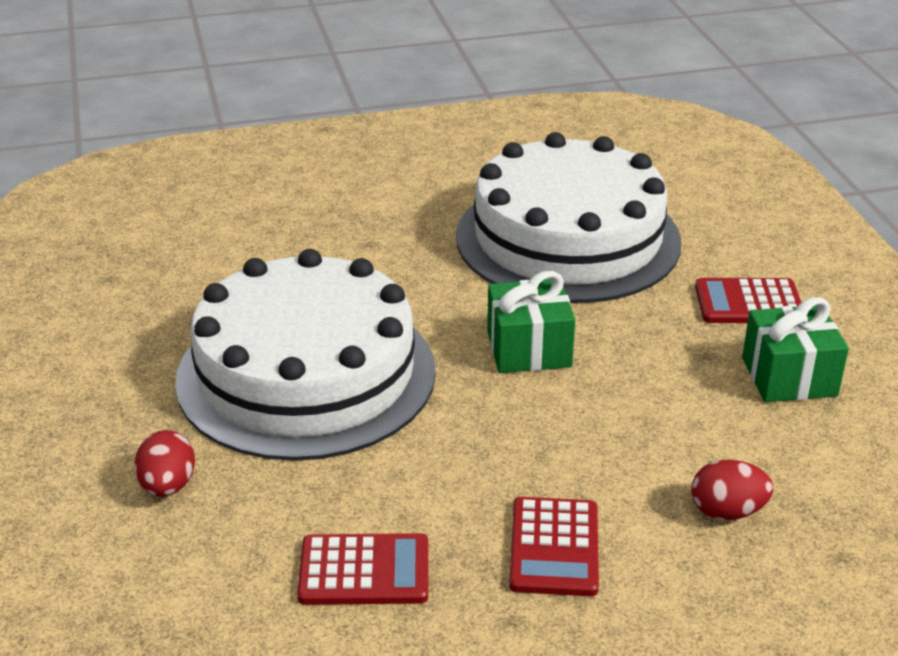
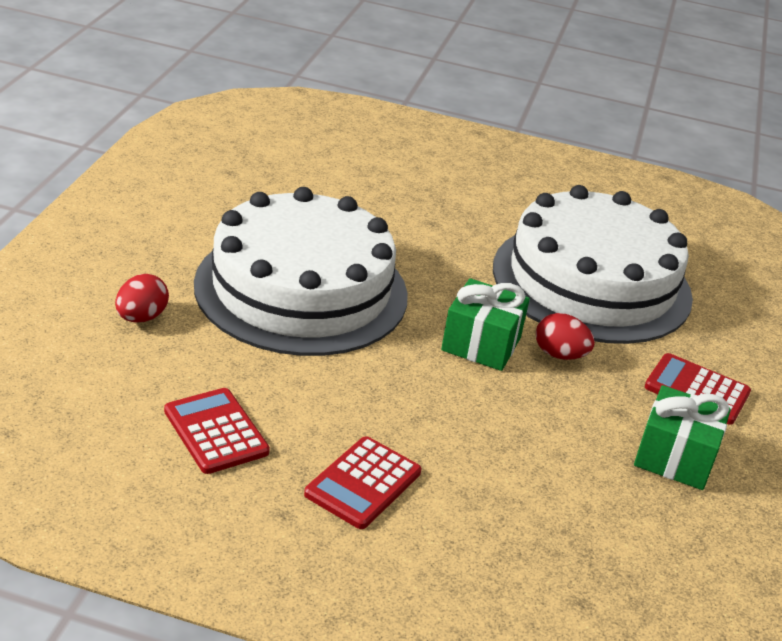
camera: 25 degrees right, 0 degrees up
(364, 571) = (216, 431): red calculator -> red calculator turned 150 degrees counterclockwise
(727, 511) = (521, 525): red egg -> red egg (559, 355)

